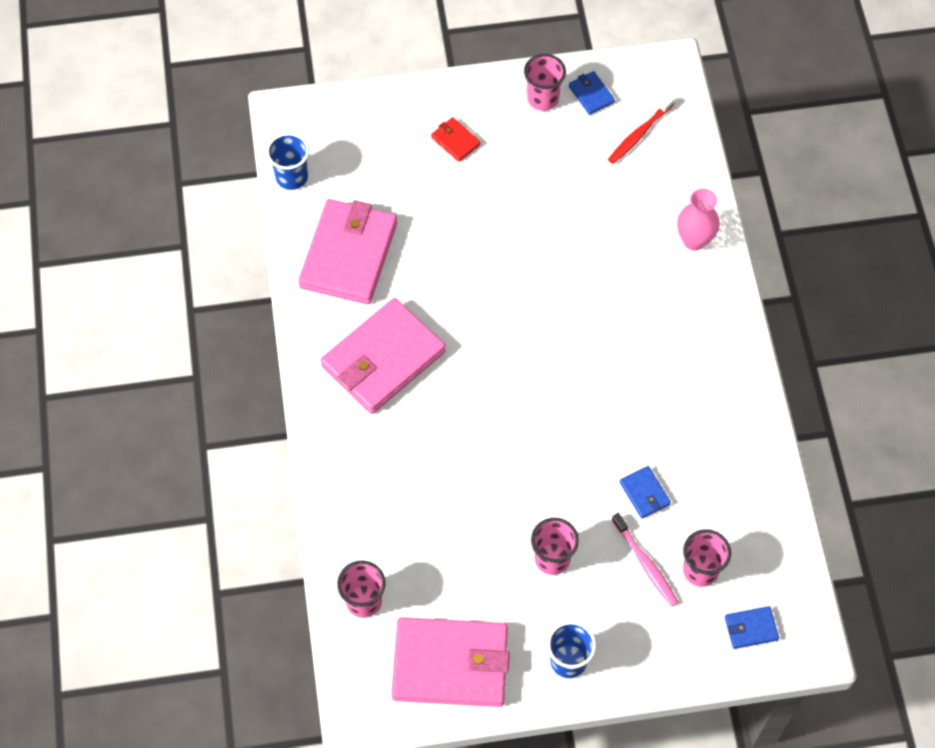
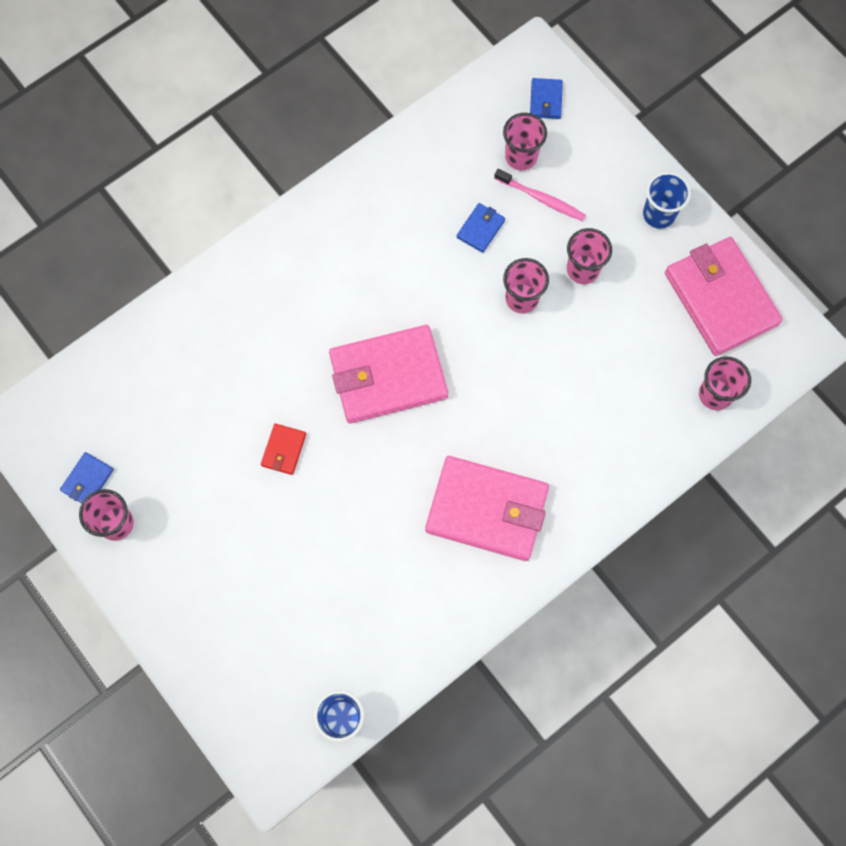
camera: 120 degrees left, 10 degrees up
(348, 255) = (398, 607): pink wallet -> pink wallet (388, 376)
(455, 141) = (212, 580): red wallet -> red wallet (284, 450)
(555, 490) = (522, 298): none -> pink cup
(639, 134) = (112, 412): red toothbrush -> none
(645, 564) = (541, 199): pink toothbrush -> pink toothbrush turned 90 degrees clockwise
(694, 240) = (207, 307): pink vase -> none
(751, 628) = (546, 100): blue wallet -> blue wallet turned 45 degrees clockwise

